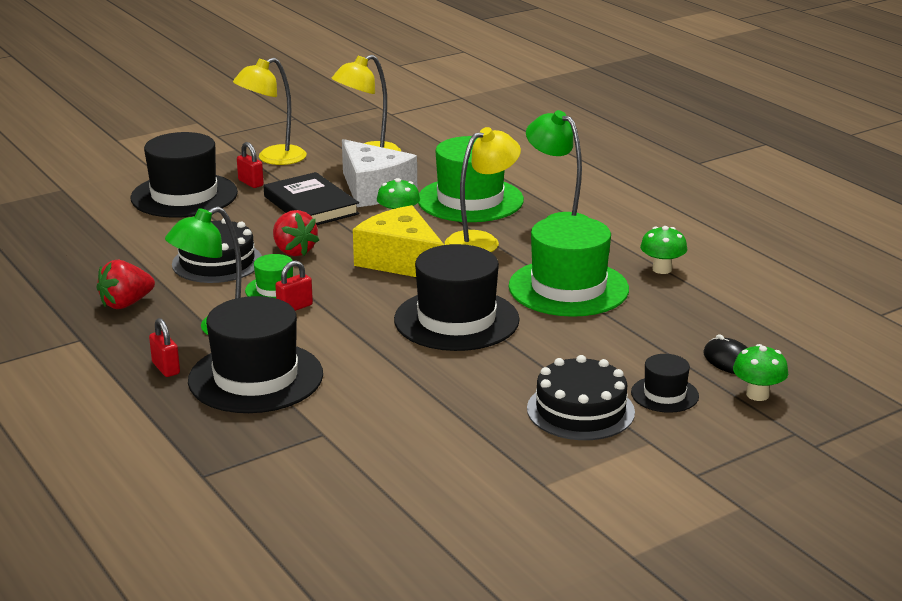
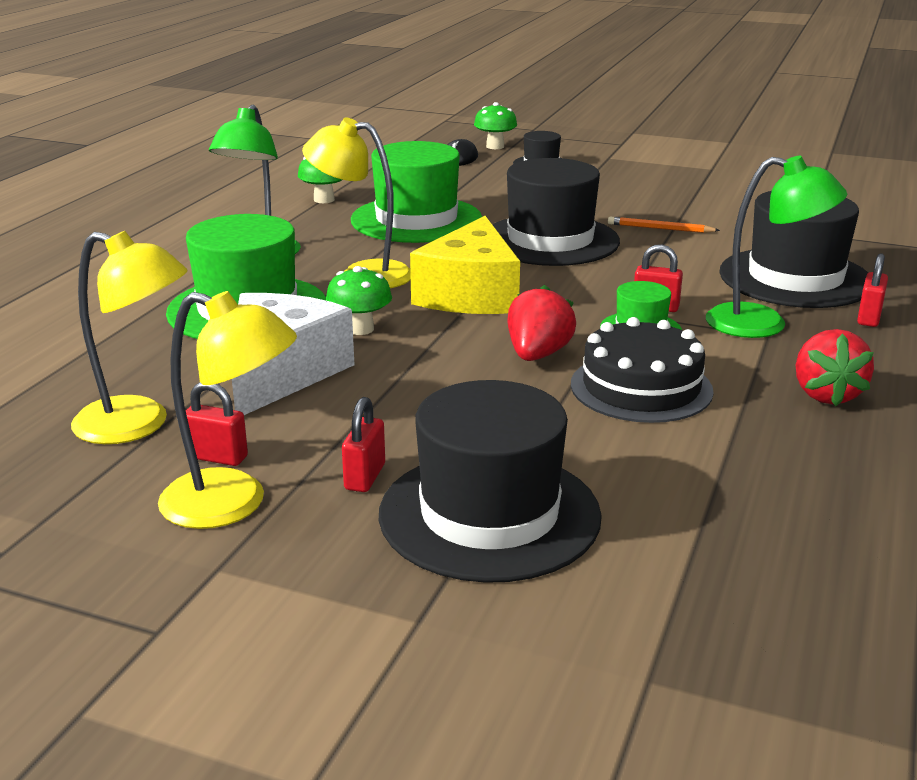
camera: 125 degrees left, 0 degrees up
(126, 304) = (826, 394): red strawberry -> red strawberry turned 75 degrees clockwise
(311, 205) = (388, 396): black book -> none
(314, 163) = (217, 457): none -> red padlock
(420, 373) = (660, 228): none -> orange pencil
(580, 410) = (608, 178): black cake -> none

